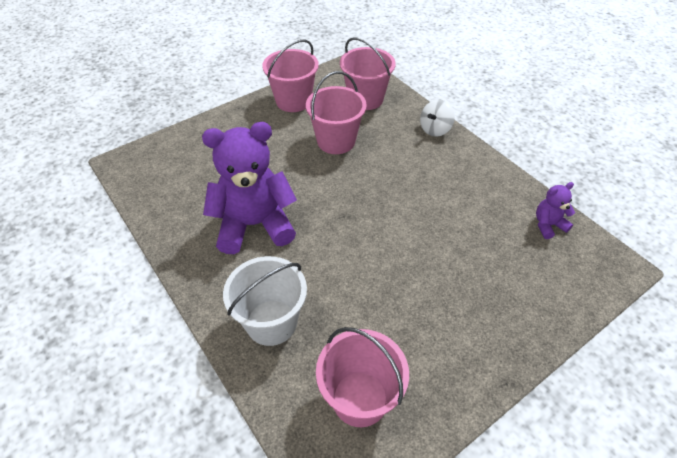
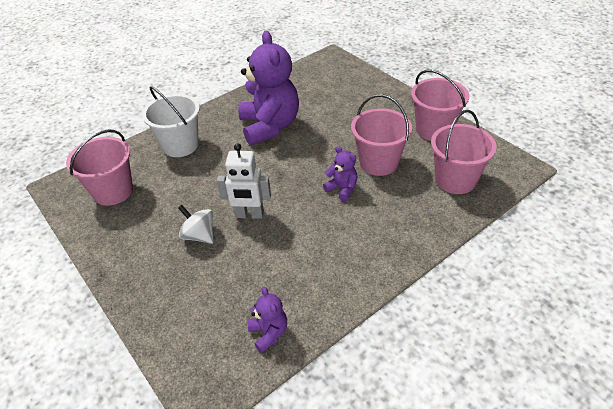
camera: 90 degrees right, 5 degrees down
(372, 169) = (342, 189): none -> purple teddy bear
(407, 242) = (249, 215): none -> white robot
(435, 129) = (416, 239): white spinning top -> white spinning top (199, 235)

